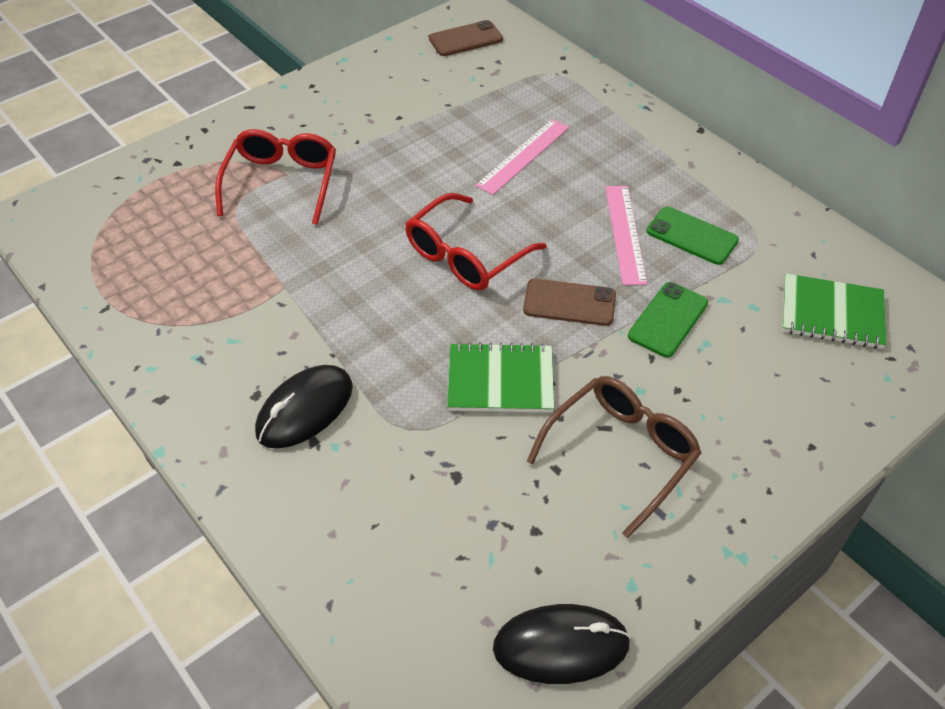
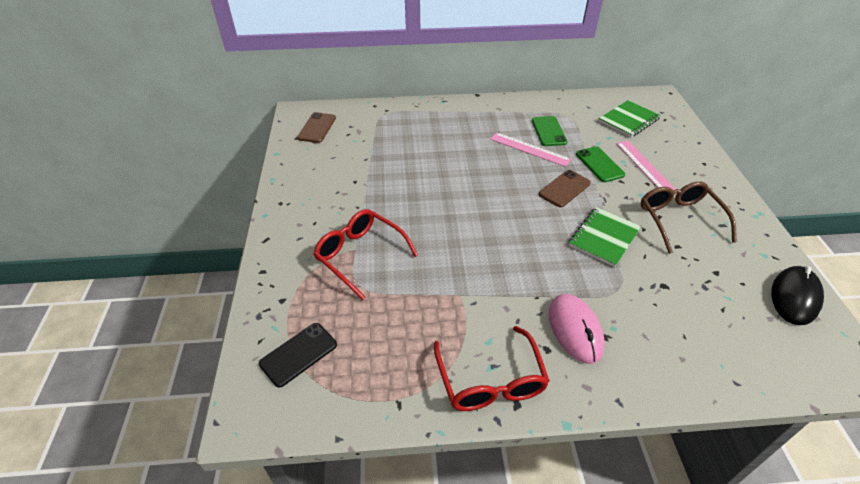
camera: 55 degrees left, 5 degrees down
(119, 210) = (298, 354): none -> black phone
(305, 409) = (575, 329): black mouse -> pink mouse
(465, 256) = (498, 208): red glasses -> red glasses (490, 381)
(523, 156) = (439, 153): pink ruler -> pink ruler (645, 166)
(692, 236) = (548, 131): green phone -> green phone turned 75 degrees counterclockwise

